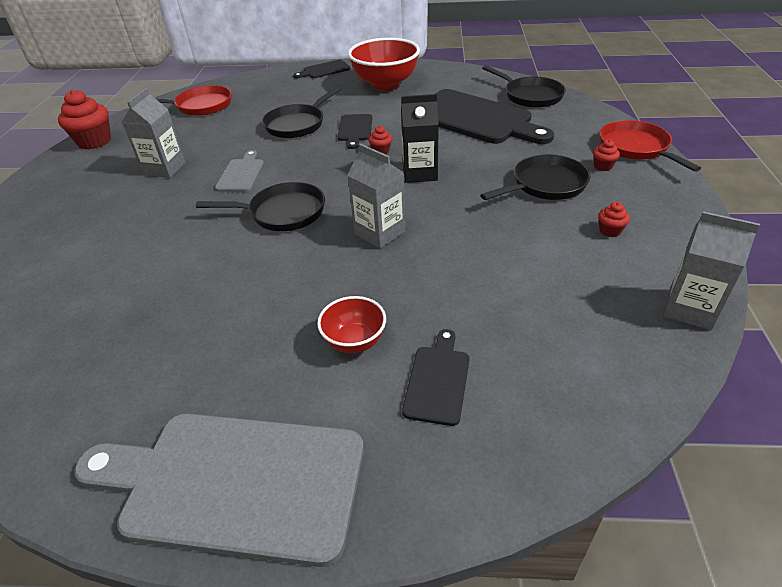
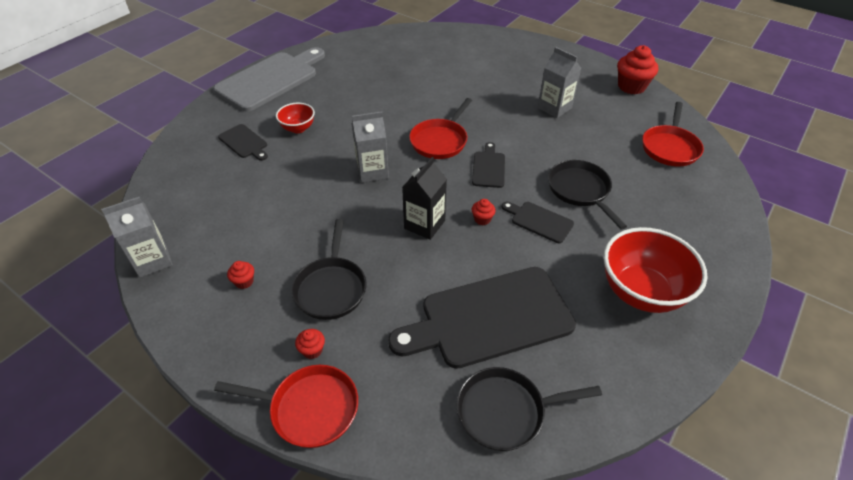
camera: 120 degrees right, 5 degrees up
(241, 174) = (513, 138): grey cutting board -> none
(282, 213) = (440, 140): black pan -> red pan
(324, 70) = (724, 259): black cutting board -> black cutting board (488, 167)

